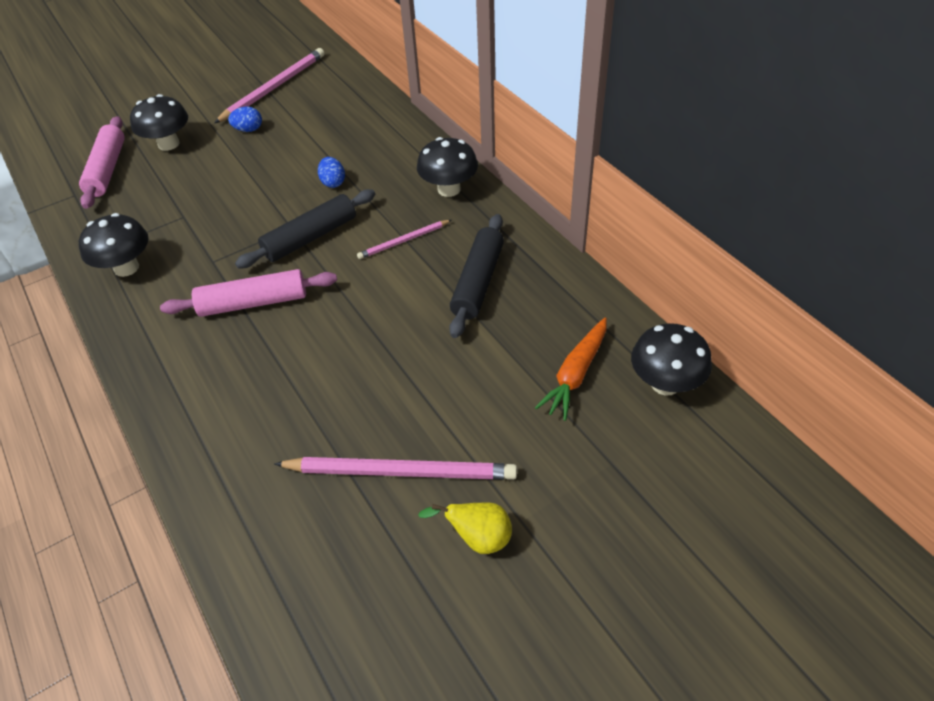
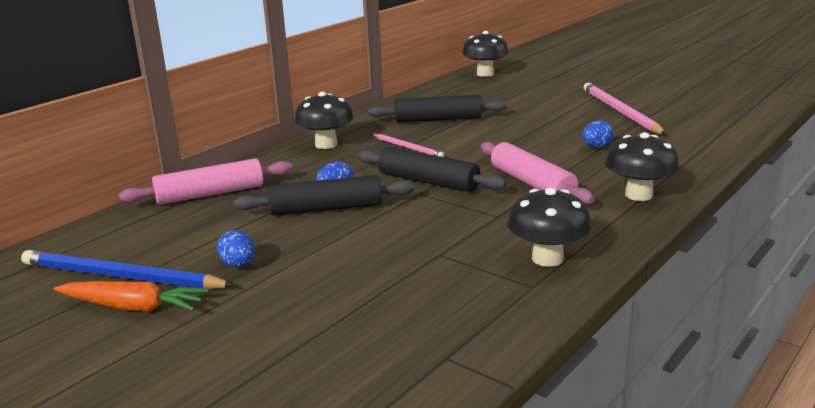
camera: 110 degrees left, 25 degrees down
(107, 169) = (371, 351): pink rolling pin -> pink rolling pin (210, 194)
(168, 144) = (287, 318): black mushroom -> black mushroom (638, 195)
(274, 88) = (121, 276): pink pencil -> blue pencil
(301, 389) = (596, 147): none -> blue egg
(303, 174) = (326, 208): none -> black rolling pin
(478, 538) = (635, 92): yellow pear -> none
(575, 374) = (499, 89): orange carrot -> orange carrot (133, 307)

